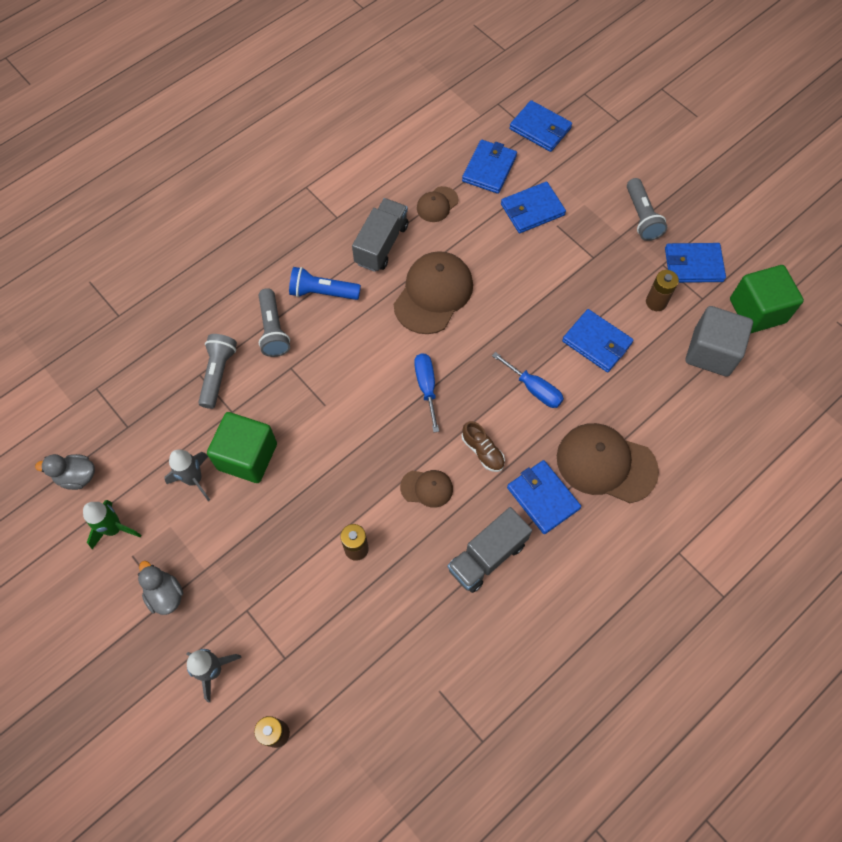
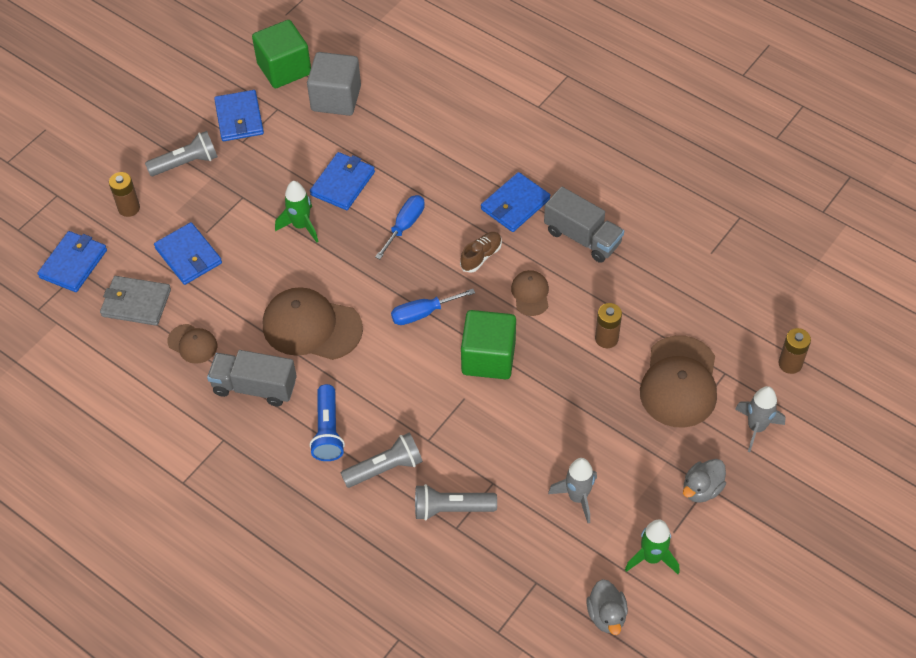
camera: 100 degrees left, 10 degrees down
(247, 456) = (539, 455): green cube -> green cube (488, 358)
(489, 168) = (136, 303): blue wallet -> grey wallet
(550, 300) = (301, 226): none -> green rocket
(606, 464) = (469, 163): brown cap -> brown cap (679, 382)
(656, 302) = (288, 143): brown battery -> brown battery (129, 208)

